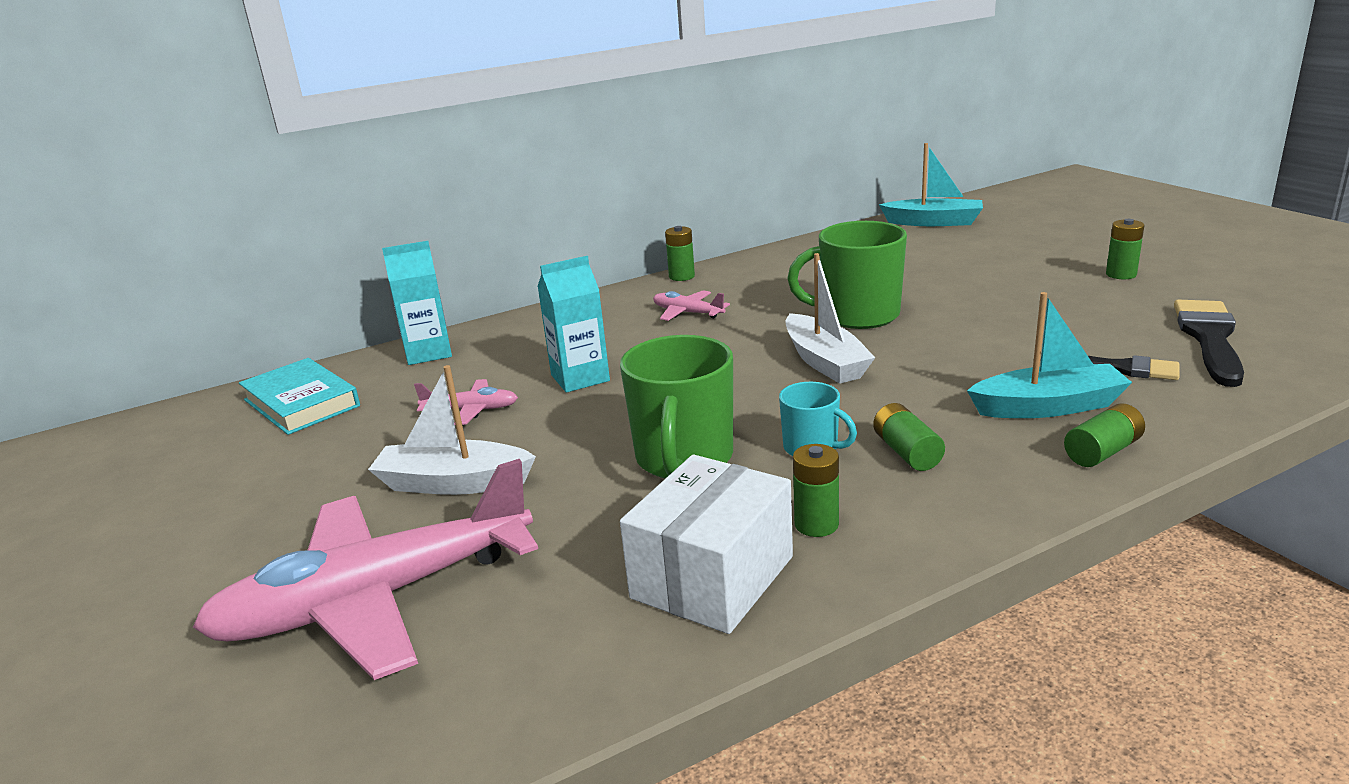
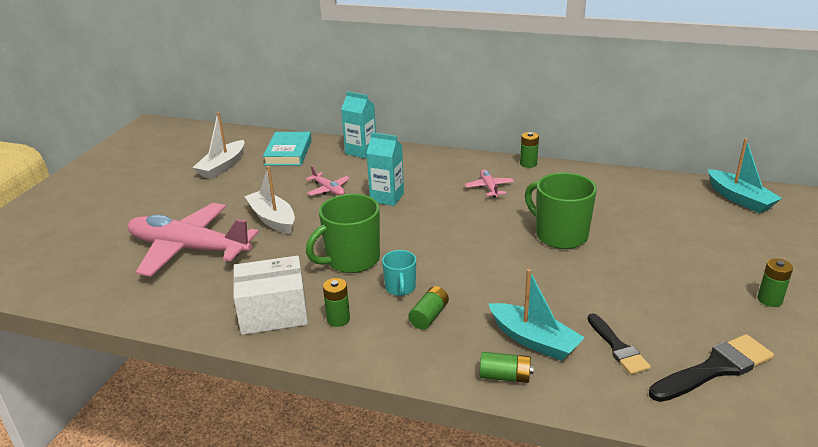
camera: 45 degrees right, 5 degrees up
(825, 362) = (491, 251): white boat -> white boat (223, 167)

